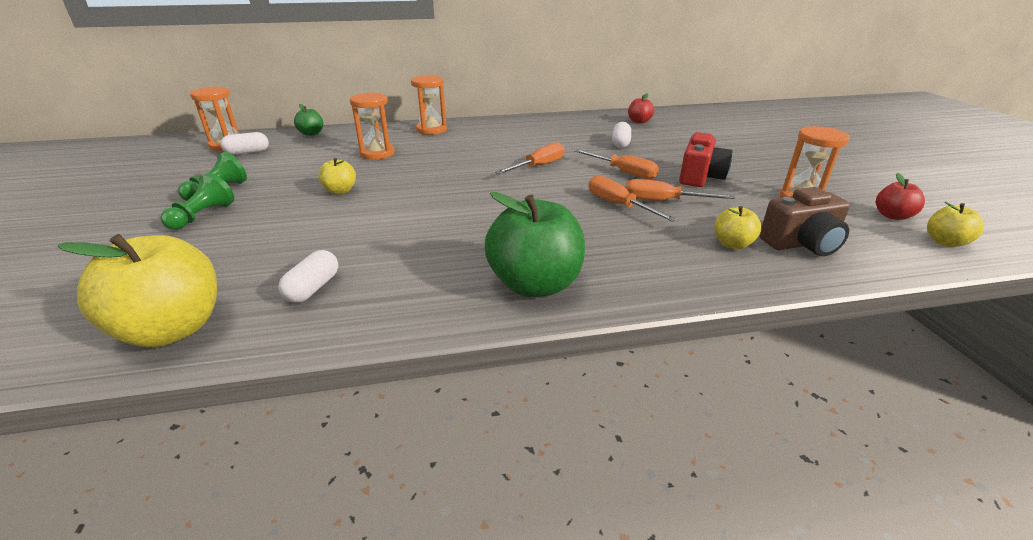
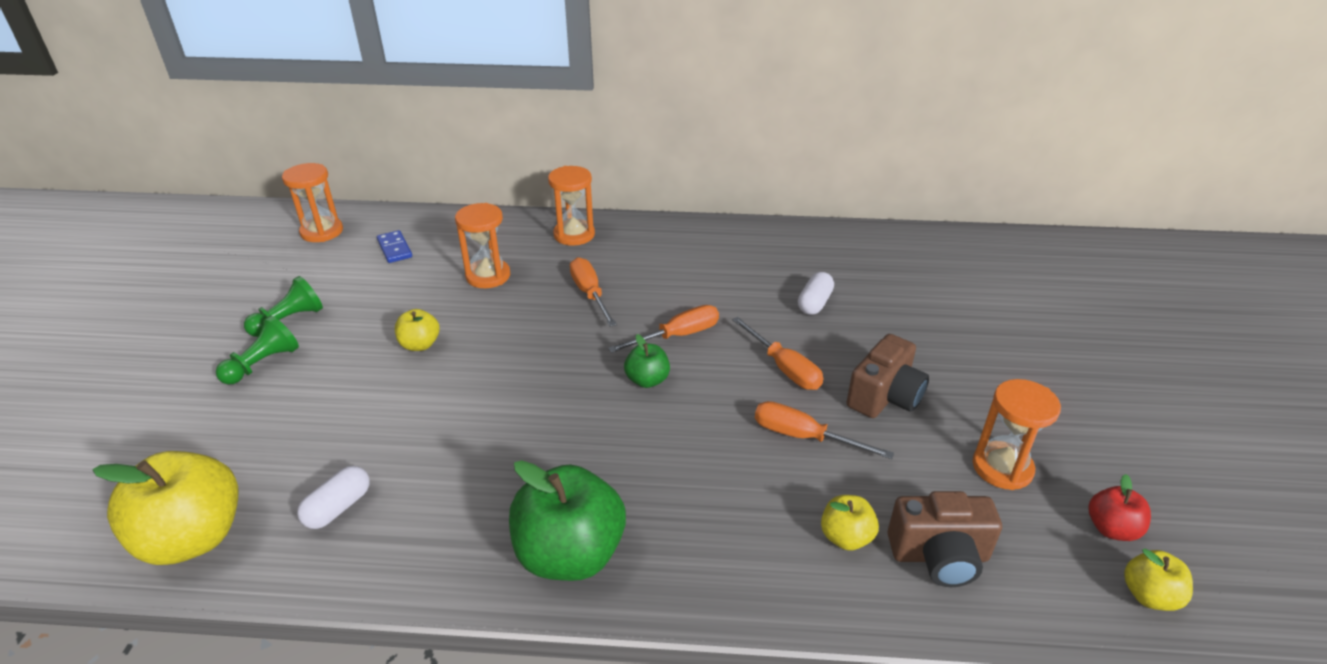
camera: 15 degrees right, 5 degrees up
(247, 152) = (340, 250): white capsule -> none
(293, 148) = (394, 249): none -> blue domino
(311, 133) = (424, 221): green apple -> green apple (647, 380)
(618, 205) = (741, 433): orange screwdriver -> orange screwdriver (590, 294)
(639, 122) = (869, 256): red apple -> none
(700, 177) = (885, 397): red camera -> brown camera

